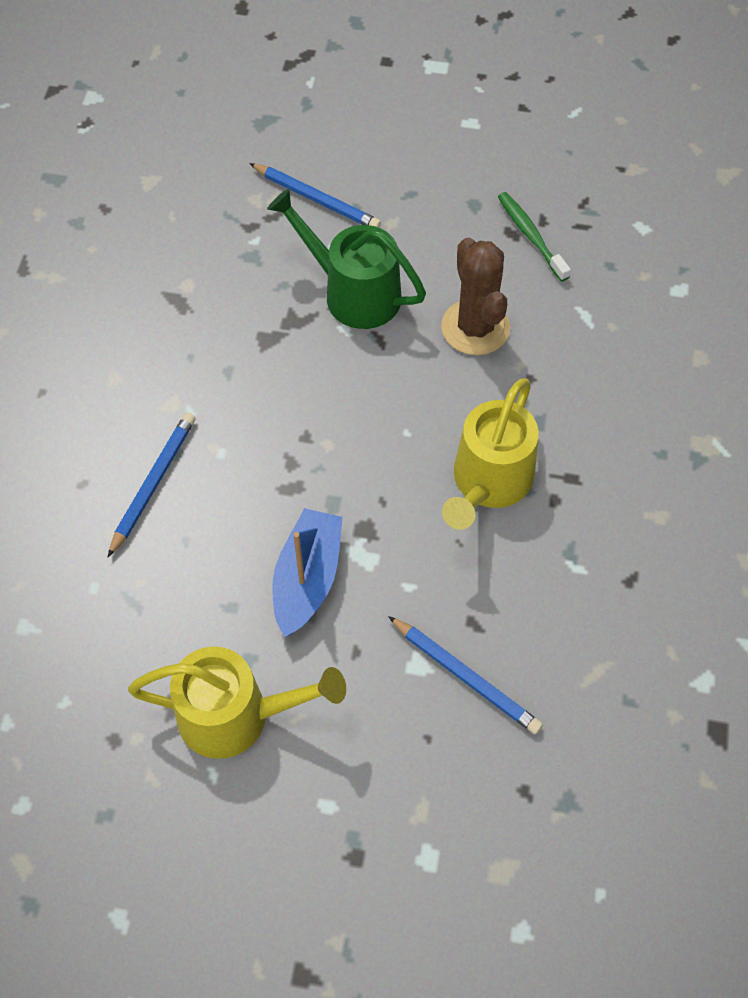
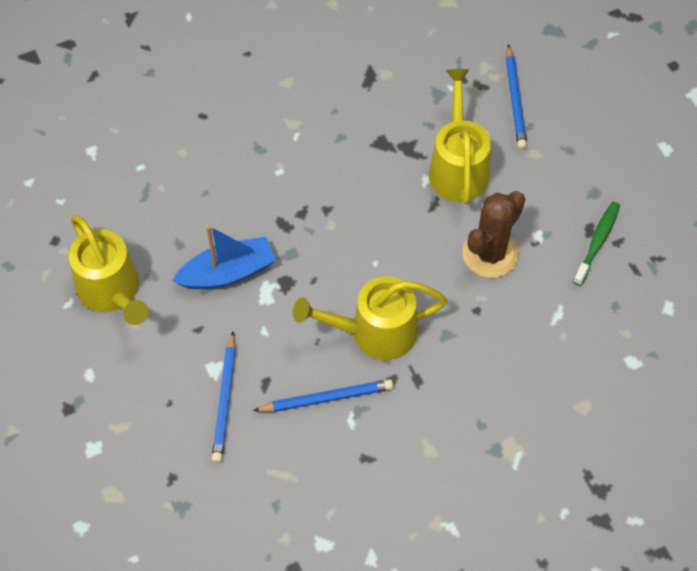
camera: 55 degrees right, 0 degrees up
(153, 483) = (230, 150): blue pencil -> blue pencil (326, 398)
(352, 292) = (458, 166): green watering can -> yellow watering can

